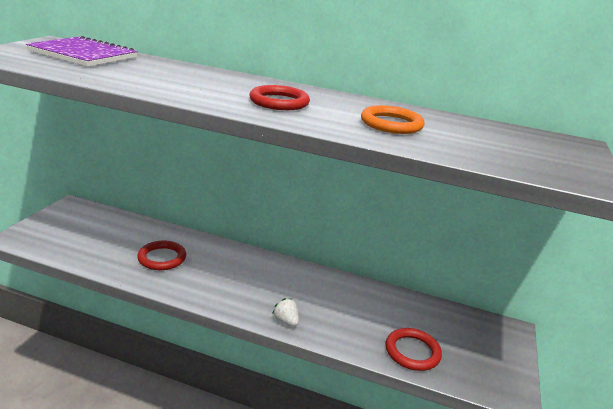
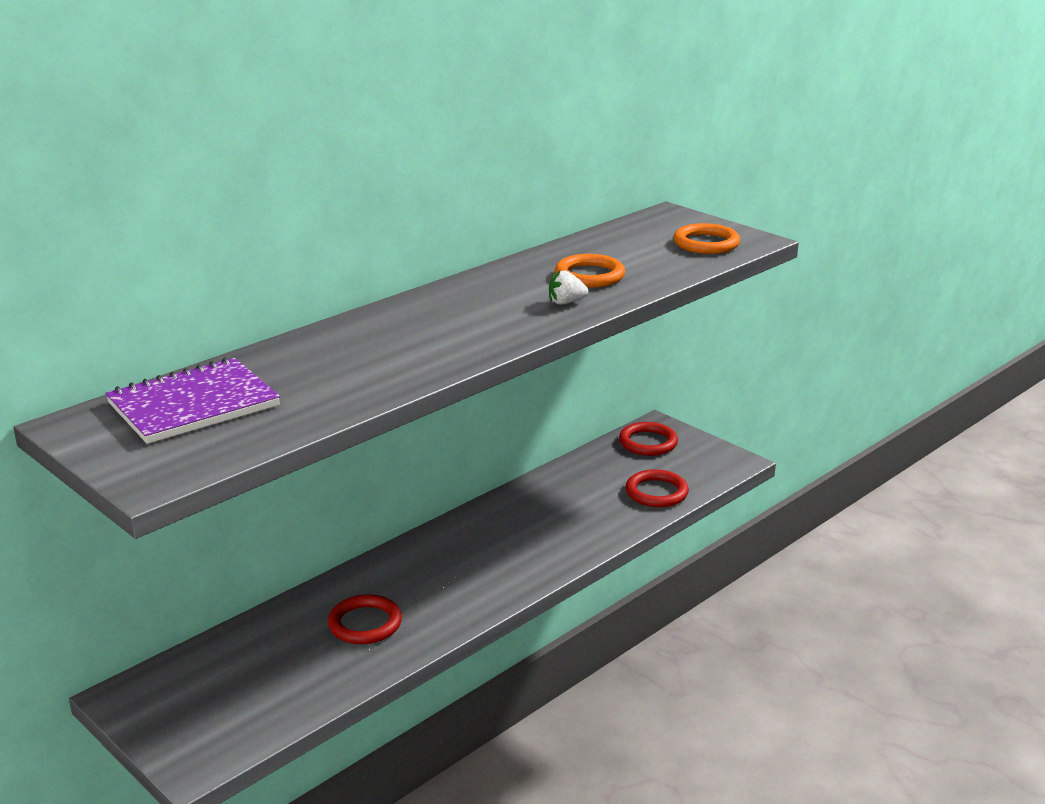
camera: 60 degrees left, 0 degrees up
(279, 102) = (493, 313): red ring -> red ring (648, 442)
(286, 321) = (563, 556): white strawberry -> white strawberry (566, 302)
(539, 161) = (706, 243): none -> orange ring

